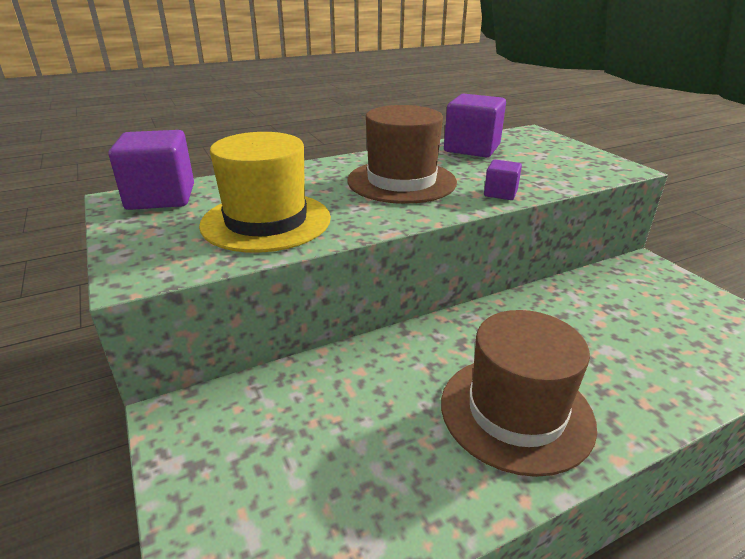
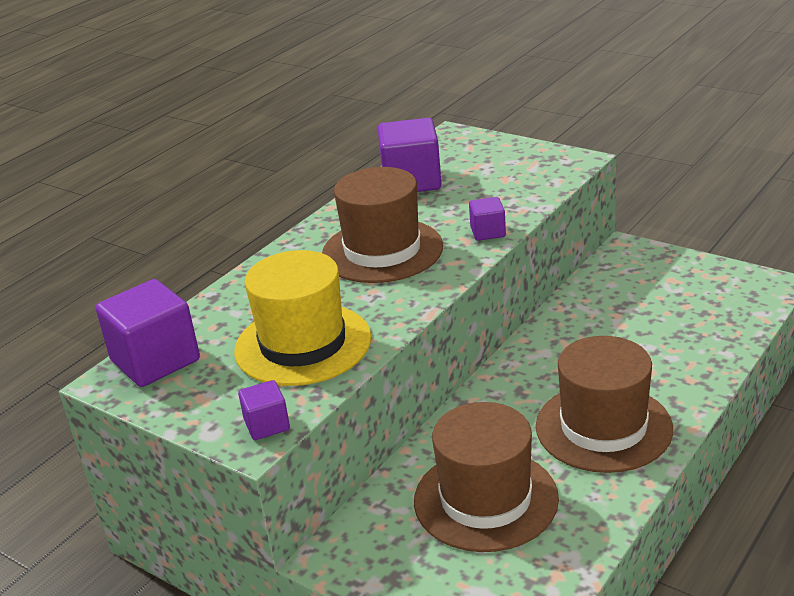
camera: 25 degrees left, 0 degrees up
(159, 268) = (267, 425): none -> purple cube
(345, 430) = (485, 499): none -> brown hat

